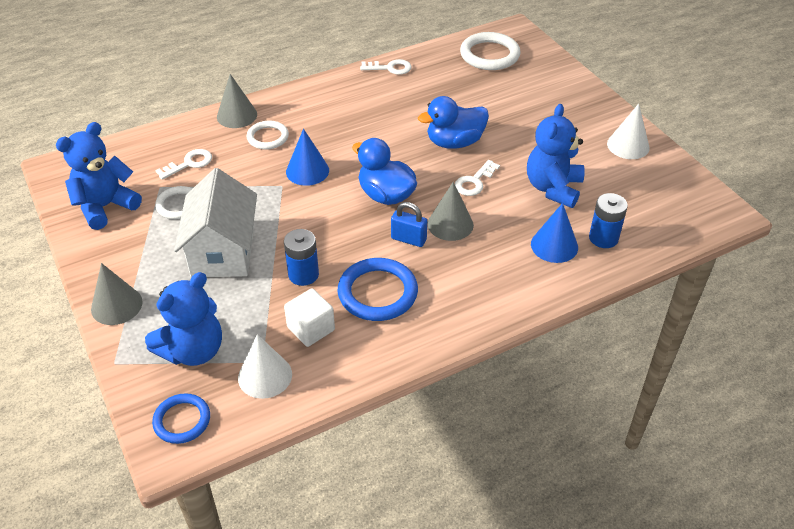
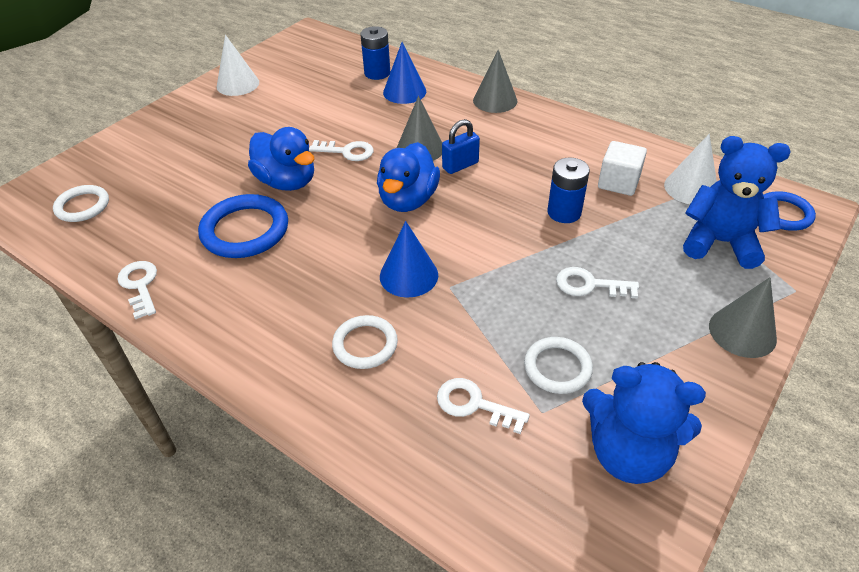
camera: 115 degrees left, 0 degrees up
(223, 251) = (589, 285): white house -> white key
(237, 115) = (332, 408): grey cone -> grey cone (495, 100)
(377, 293) = (542, 161): blue ring -> blue ring (245, 230)
(408, 239) = (460, 165): blue padlock -> blue padlock turned 60 degrees clockwise
(489, 55) = (82, 206): white ring -> white ring, size x0.63
(553, 188) = (327, 108): blue teddy bear -> none

